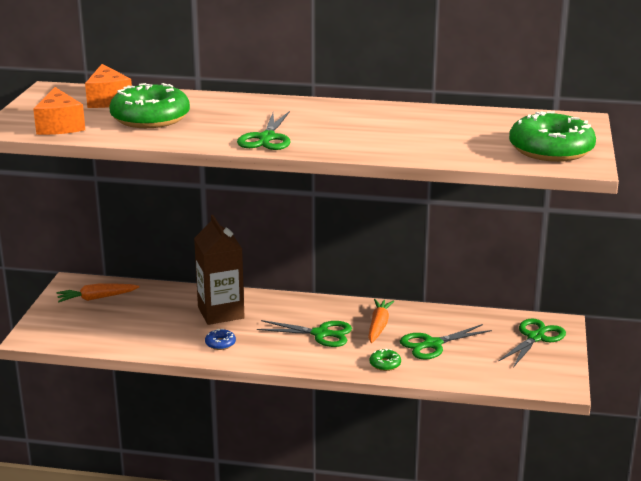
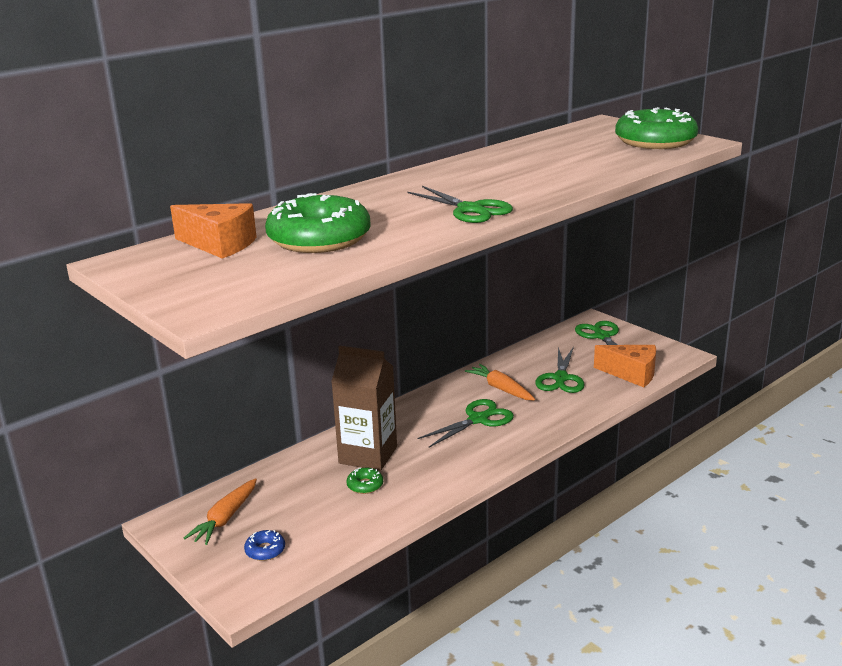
camera: 50 degrees left, 0 degrees up
(59, 126) = (253, 282): orange cheese -> orange cheese (631, 374)
(220, 343) = (426, 477): blue donut -> blue donut (265, 550)
(385, 364) = (566, 410): green donut -> green donut (365, 485)

